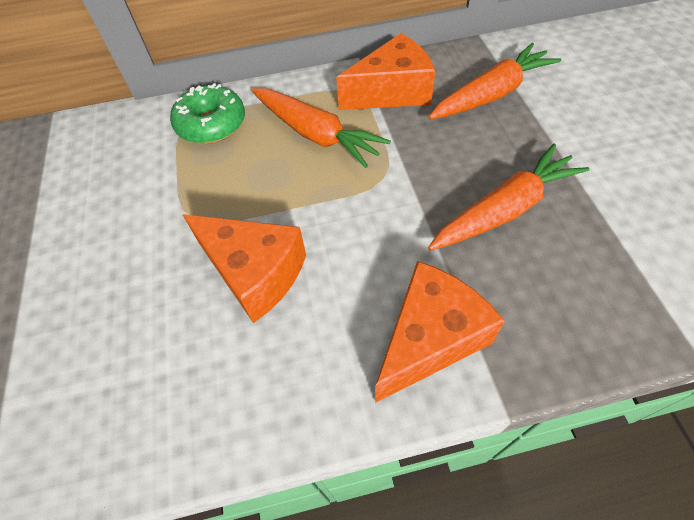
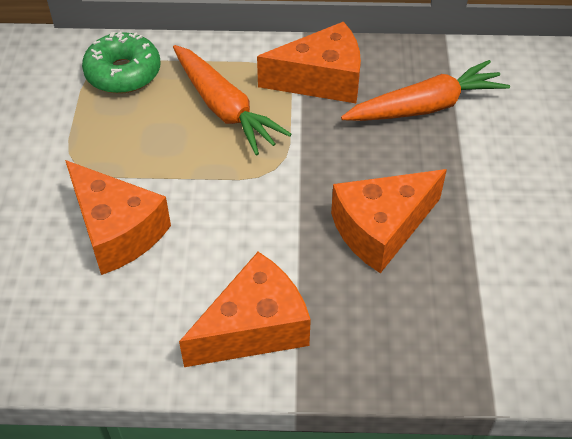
camera: 10 degrees right, 5 degrees down
(505, 209) = (381, 229): orange carrot -> orange cheese

